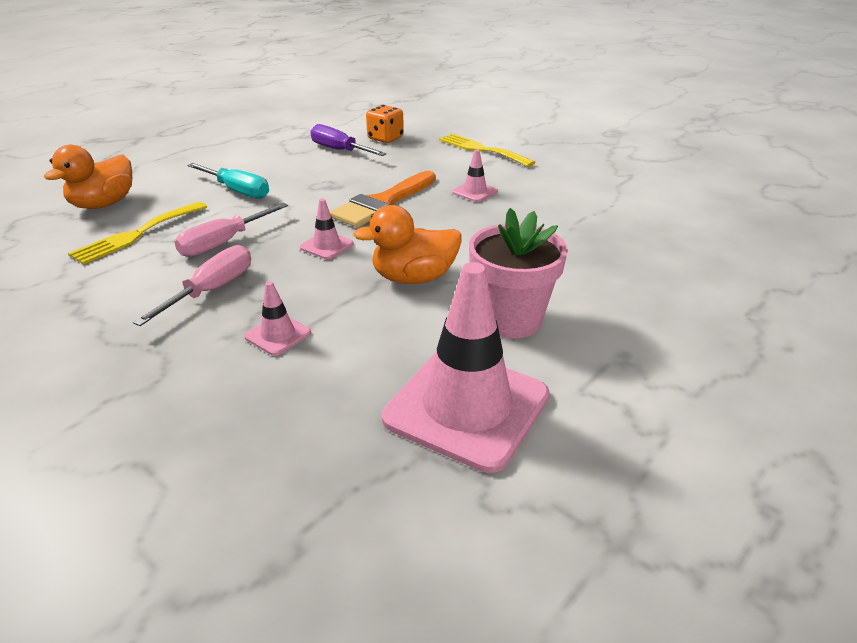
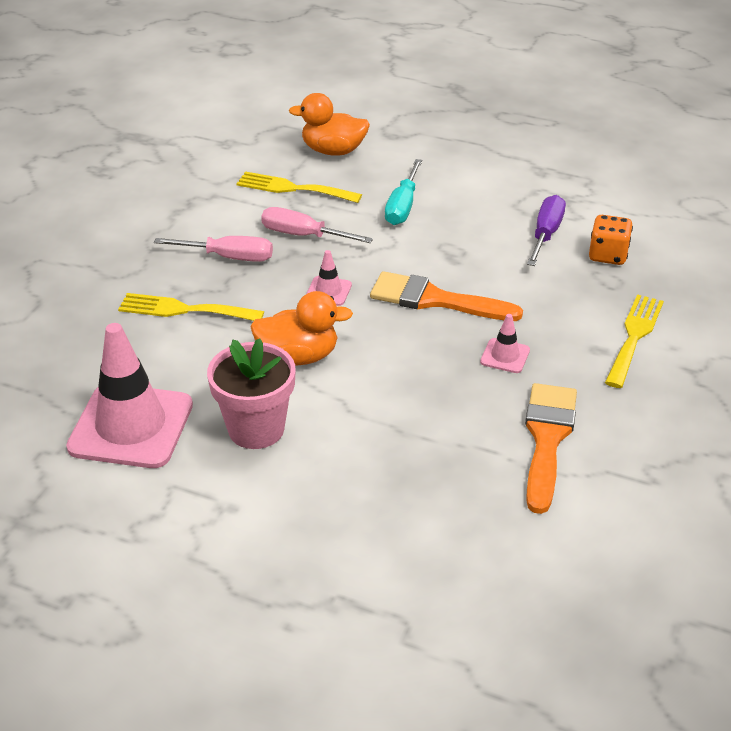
camera: 70 degrees right, 5 degrees up
(278, 335) = (184, 310): pink traffic cone -> yellow fork
(414, 278) = (298, 356): orange duck -> orange duck turned 120 degrees clockwise
(577, 197) = (547, 439): none -> orange brush

